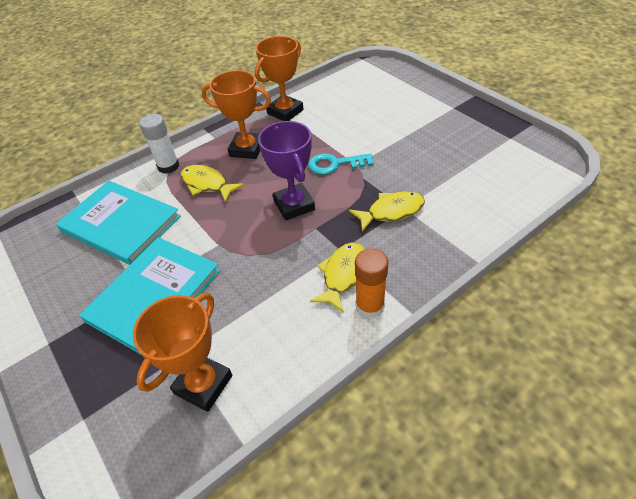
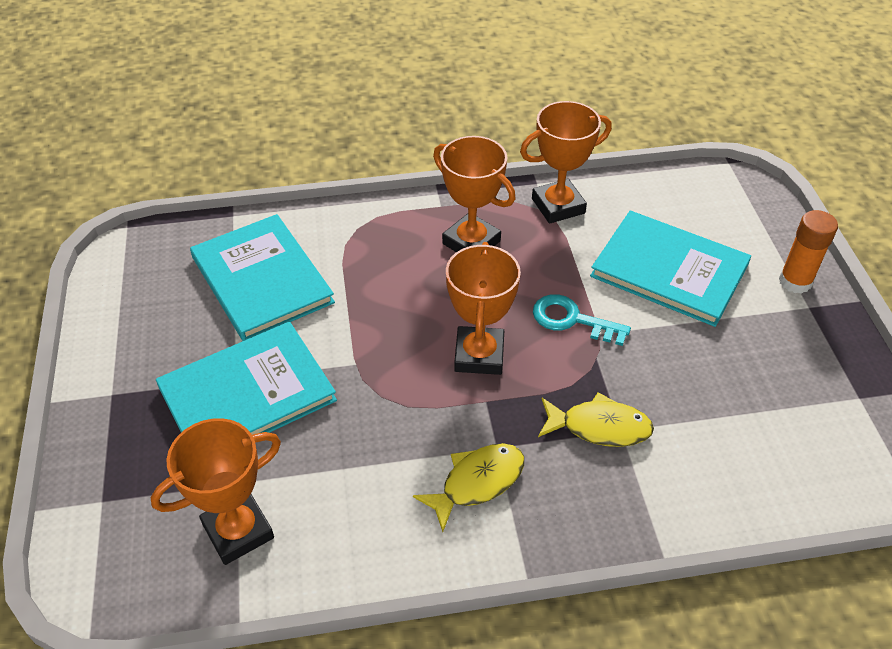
camera: 25 degrees right, 0 degrees up
(168, 166) = (360, 224): white glue stick -> none
(207, 184) = (391, 272): yellow fish -> none
(294, 205) = (479, 355): purple trophy -> orange trophy
(369, 306) = (482, 541): orange glue stick -> orange glue stick (795, 281)
(370, 119) = (669, 270): none -> turquoise book

